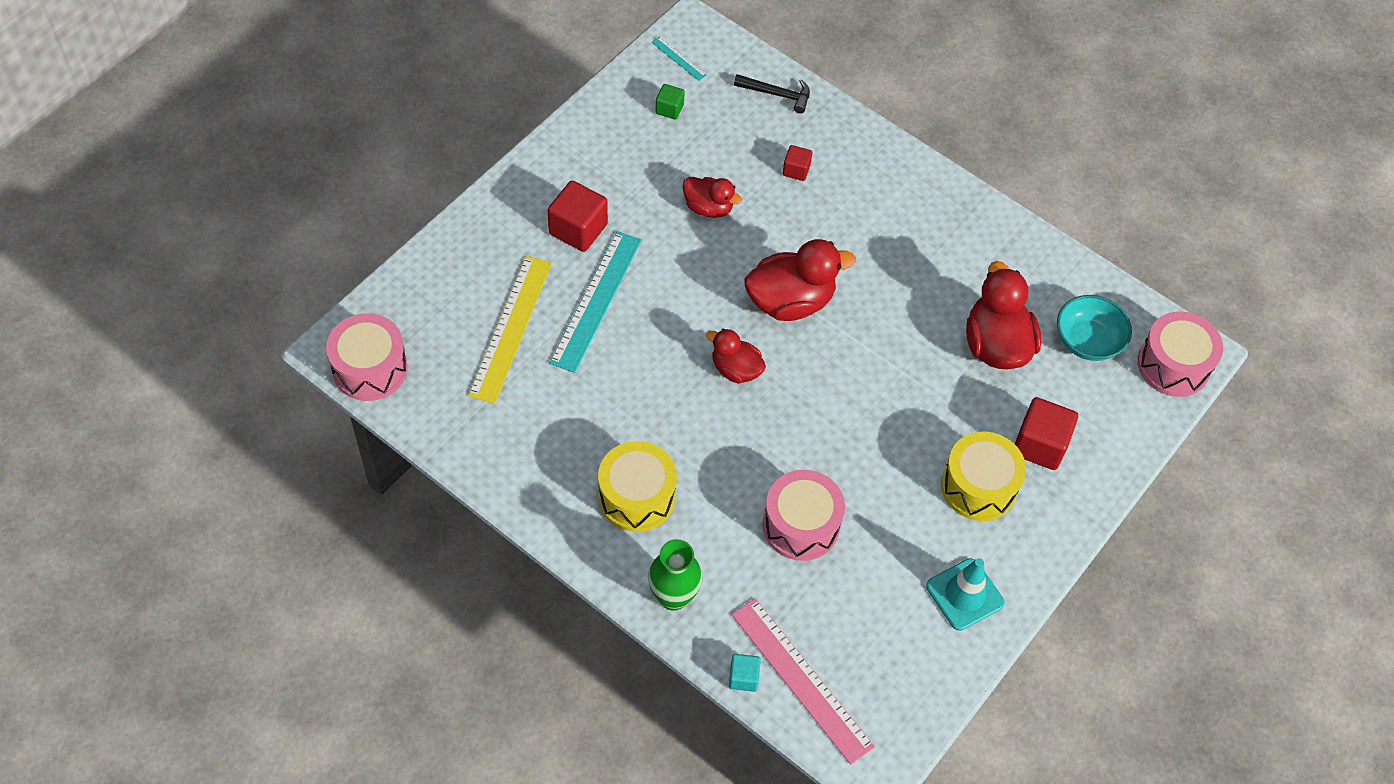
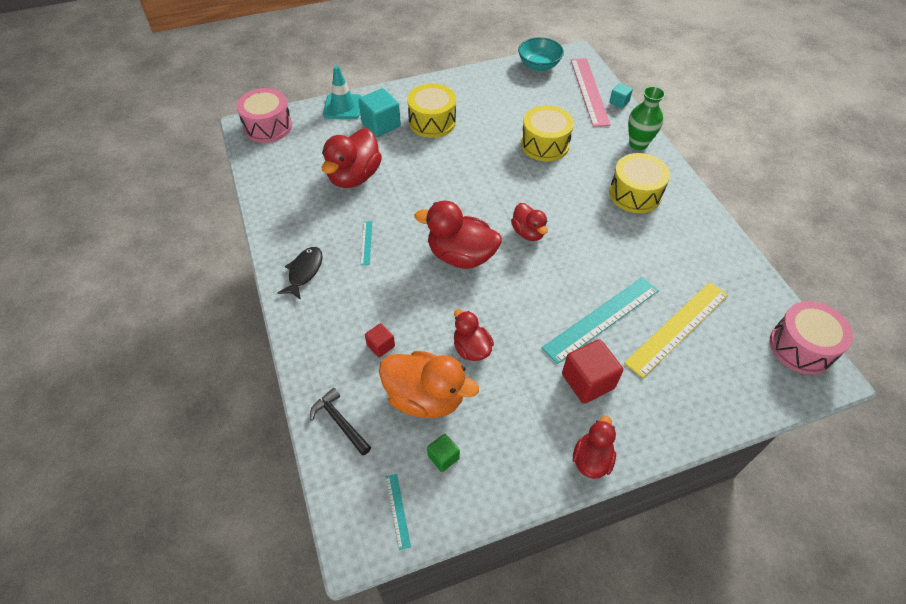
camera: 145 degrees left, 5 degrees down
(541, 164) = (592, 459): none -> red duck
(719, 146) = (425, 397): none -> orange duck
(801, 525) = (545, 144): pink drum -> yellow drum
(903, 267) = (366, 242): none -> turquoise ruler
(936, 204) = (304, 272): none -> black fish
(964, 594) = (480, 88): turquoise traffic cone -> turquoise traffic cone (343, 107)
(1039, 445) = (381, 124): red cube -> turquoise cube
(1087, 341) = (300, 156): turquoise bowl -> turquoise bowl (539, 65)

